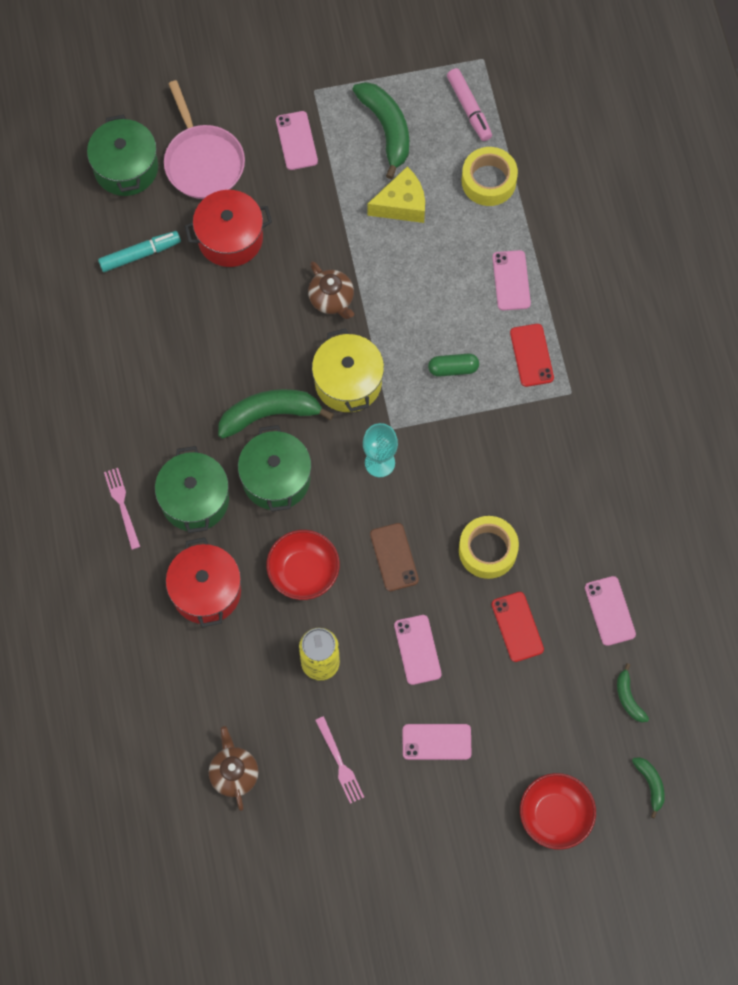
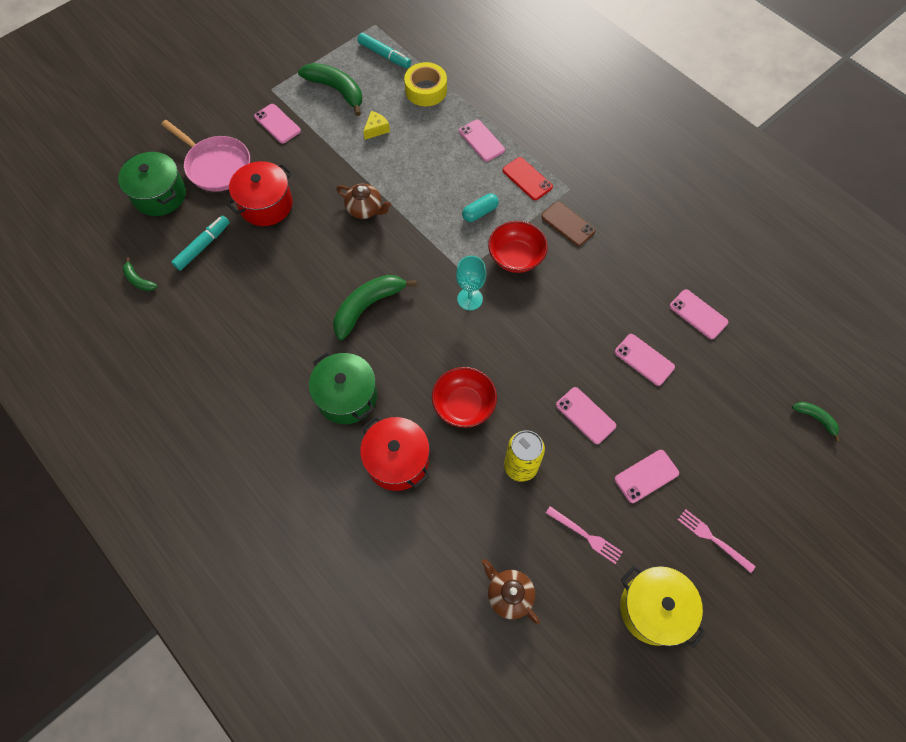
camera: 30 degrees left, 5 degrees down
(122, 505) = (291, 431): pink fork -> pink fork (713, 539)
(276, 479) = (400, 349): green pot -> none
(348, 382) = (411, 257): yellow pot -> yellow pot (653, 609)
(394, 557) = (523, 358): brown phone -> brown phone (568, 224)
(401, 204) = (376, 129): yellow cheese -> yellow cheese, size x0.60
(453, 368) = (480, 212): green capsule -> turquoise capsule
(469, 108) = (384, 55): pink marker -> turquoise marker
(487, 550) = (586, 318): yellow tape -> none
(517, 627) = (644, 359): red phone -> pink phone
(555, 815) = (769, 481): red bowl -> red bowl (516, 257)
(628, 698) = (755, 366): green banana -> green banana (139, 280)

